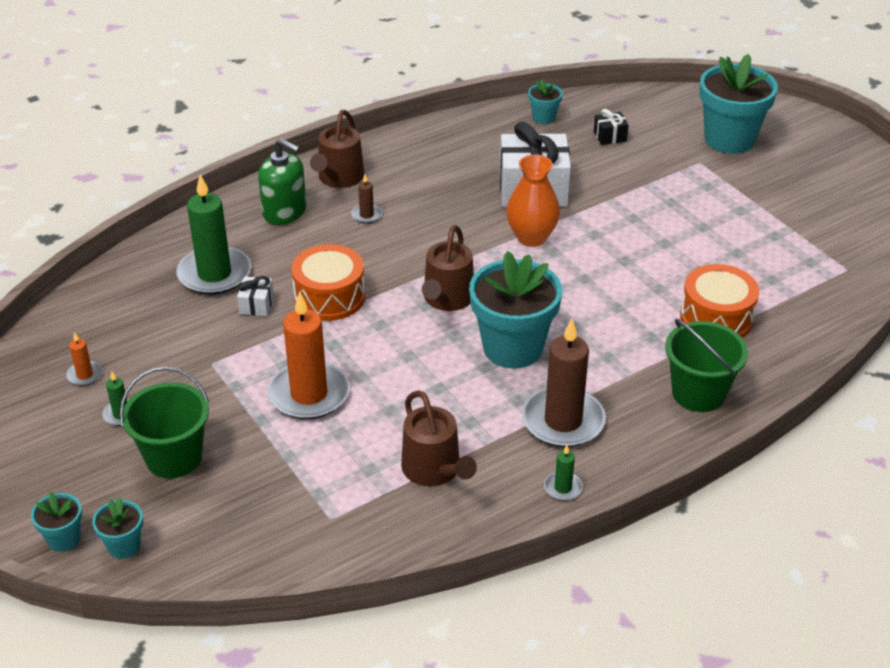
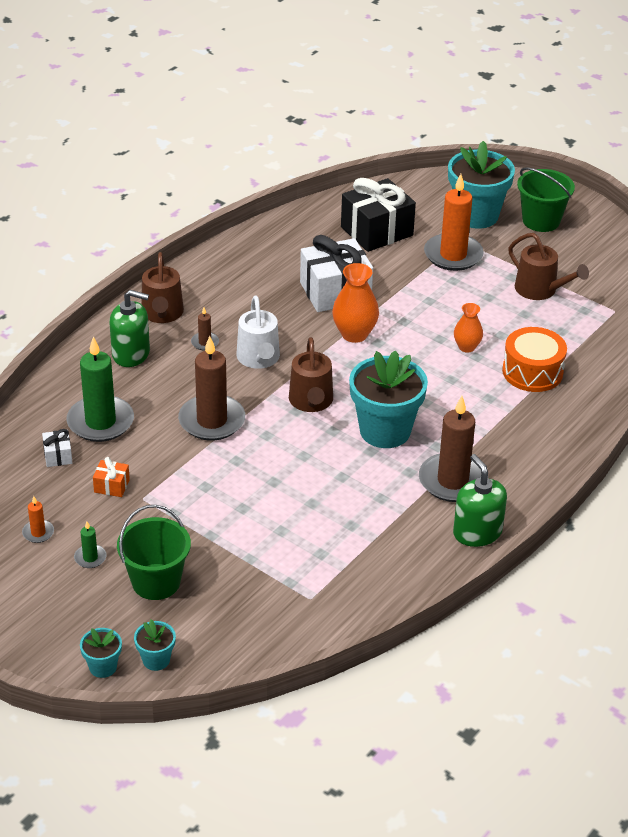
camera: 20 degrees left, 0 degrees up
(187, 343) = (111, 486): none -> orange gift
(256, 305) = (153, 441): white gift -> white gift (58, 456)
(309, 394) = (239, 505): orange candle -> orange candle (453, 255)
(329, 297) = (212, 421): orange drum -> brown candle
(414, 242) = (259, 358): none -> white watering can
(434, 470) = (372, 542): brown watering can -> brown watering can (540, 290)
(544, 118) = (312, 224): turquoise flower pot -> none
(563, 488) = (477, 532): green candle -> green soap dispenser
(610, 136) = (376, 231): black gift -> black gift, size x2.27
(651, 275) = (466, 347): none -> orange vase
(698, 393) = (545, 435): green bucket -> green bucket (541, 221)

